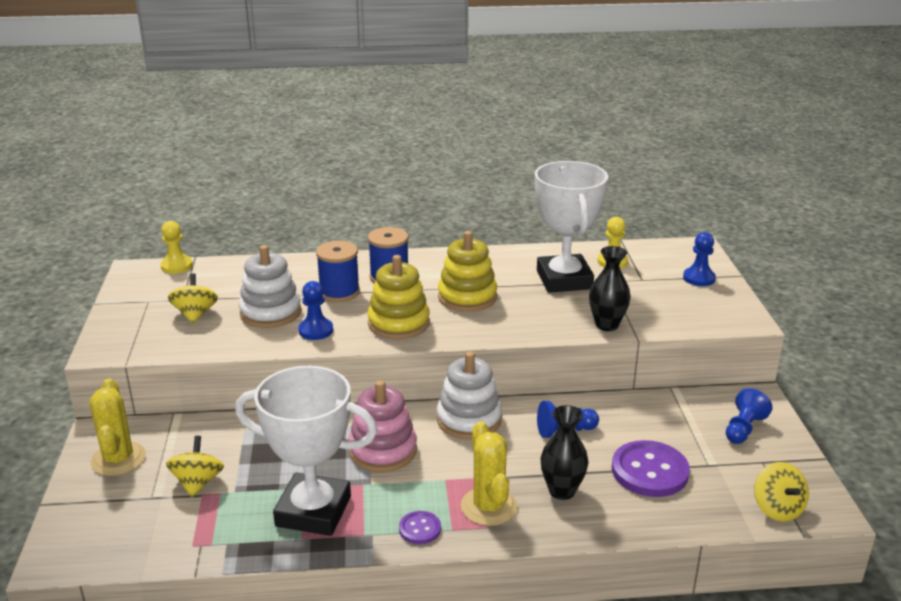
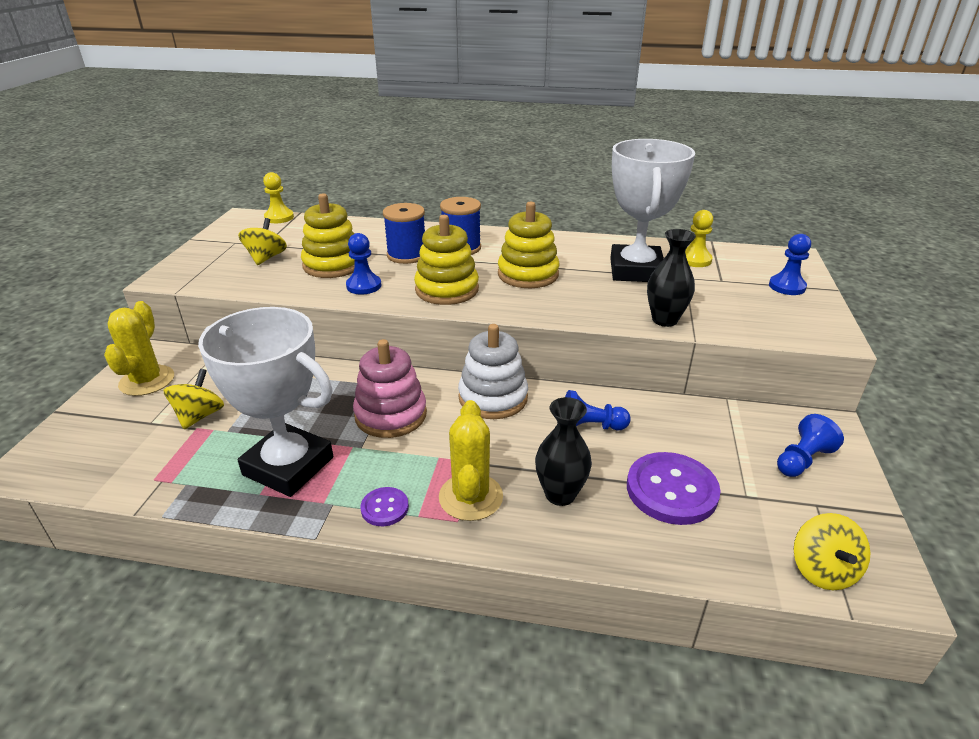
camera: 15 degrees right, 5 degrees up
(270, 312) = (333, 265): white stacking toy -> yellow stacking toy

